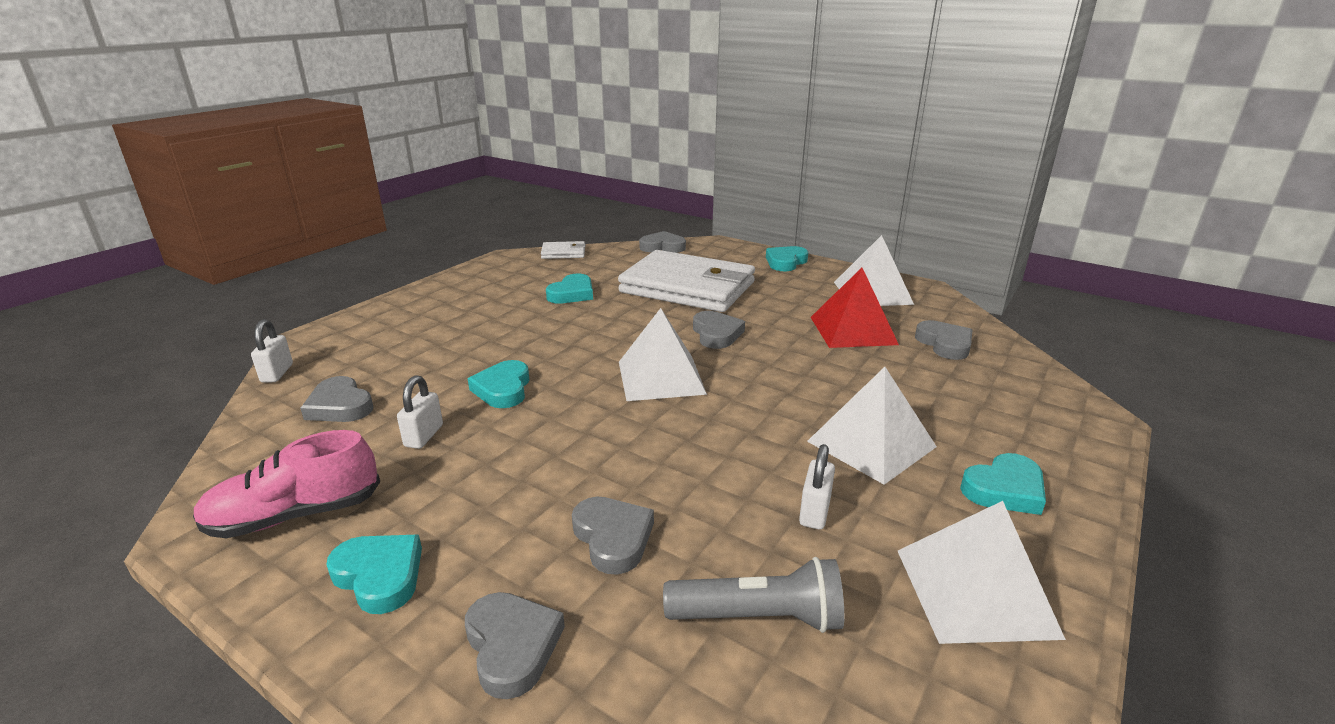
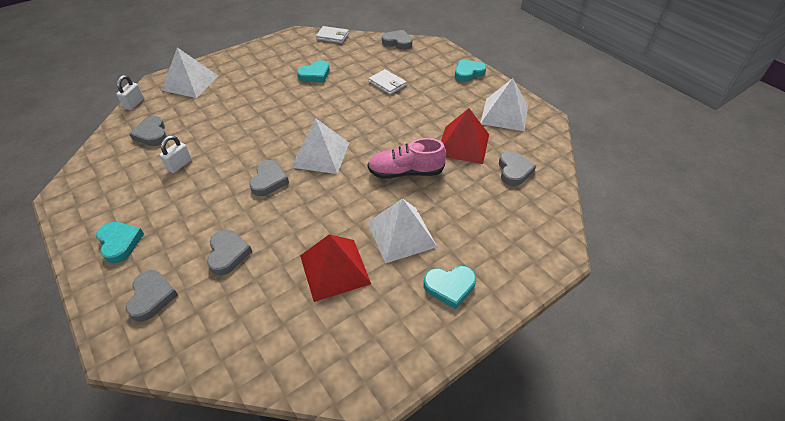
camera: 20 degrees right, 20 degrees up
(295, 515) = (102, 198): pink shoe -> pink shoe (405, 172)
(503, 389) = (234, 142): turquoise heart -> none
(688, 287) = (387, 84): white wallet -> white wallet, size x0.42
(716, 334) = (376, 128): grey heart -> grey heart (269, 180)
(759, 617) = (263, 319): grey flashlight -> none
(814, 512) = (334, 269): white padlock -> red pyramid
(975, 592) = (376, 341): white pyramid -> white pyramid (190, 83)

